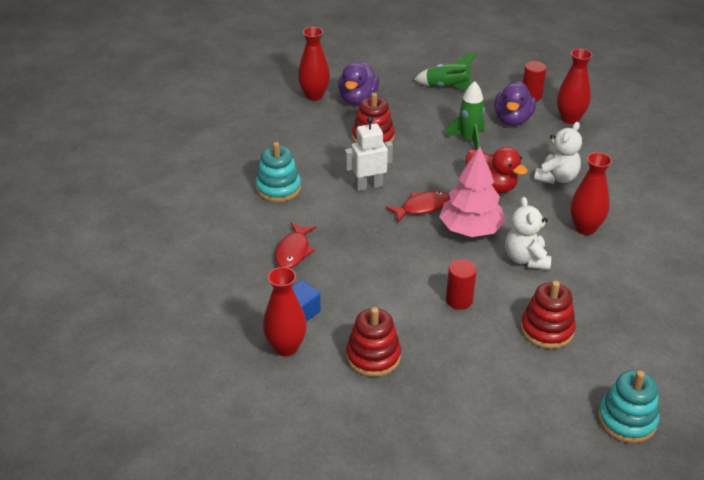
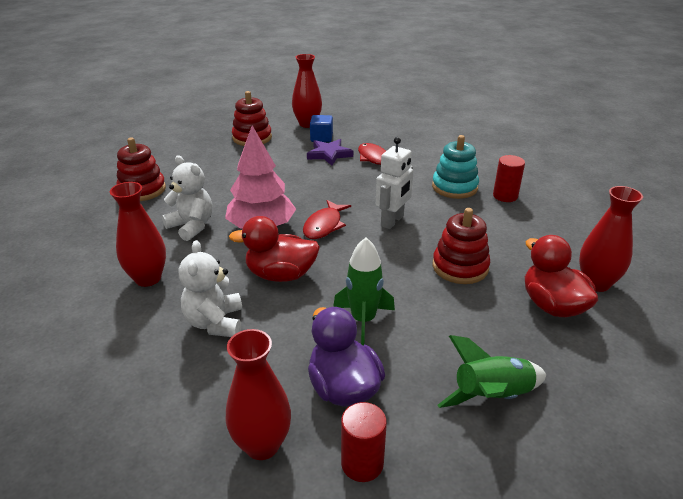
camera: 140 degrees right, 5 degrees down
(325, 282) = (329, 154): none -> purple star
(357, 99) = (552, 306): purple duck -> red duck
(459, 300) = (224, 180): red cylinder -> red cylinder (505, 196)
(627, 420) = (59, 169): turquoise stacking toy -> none

